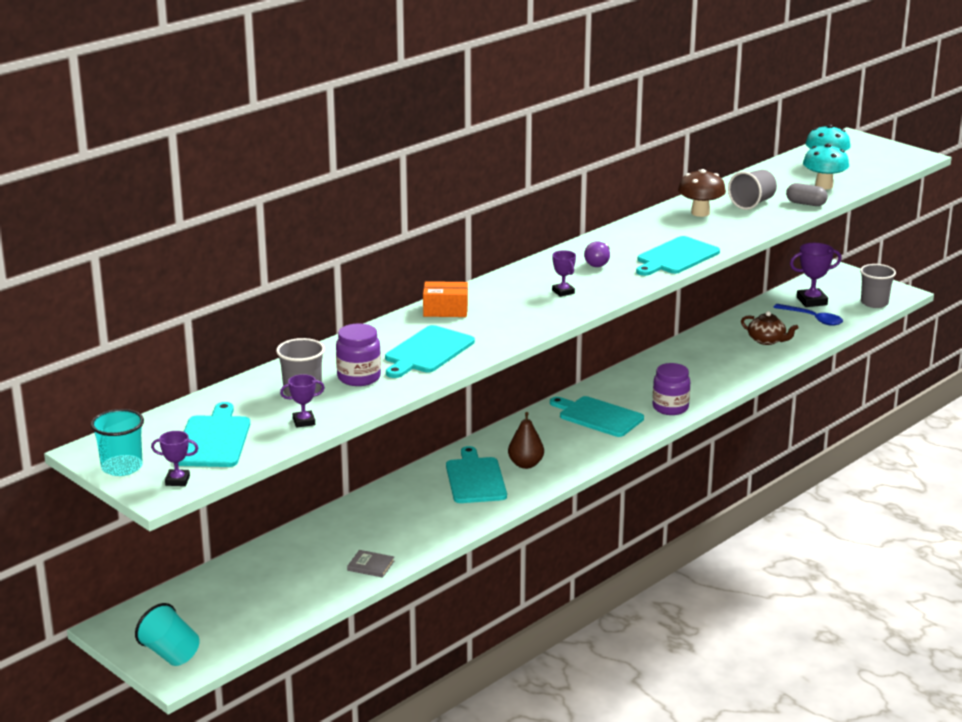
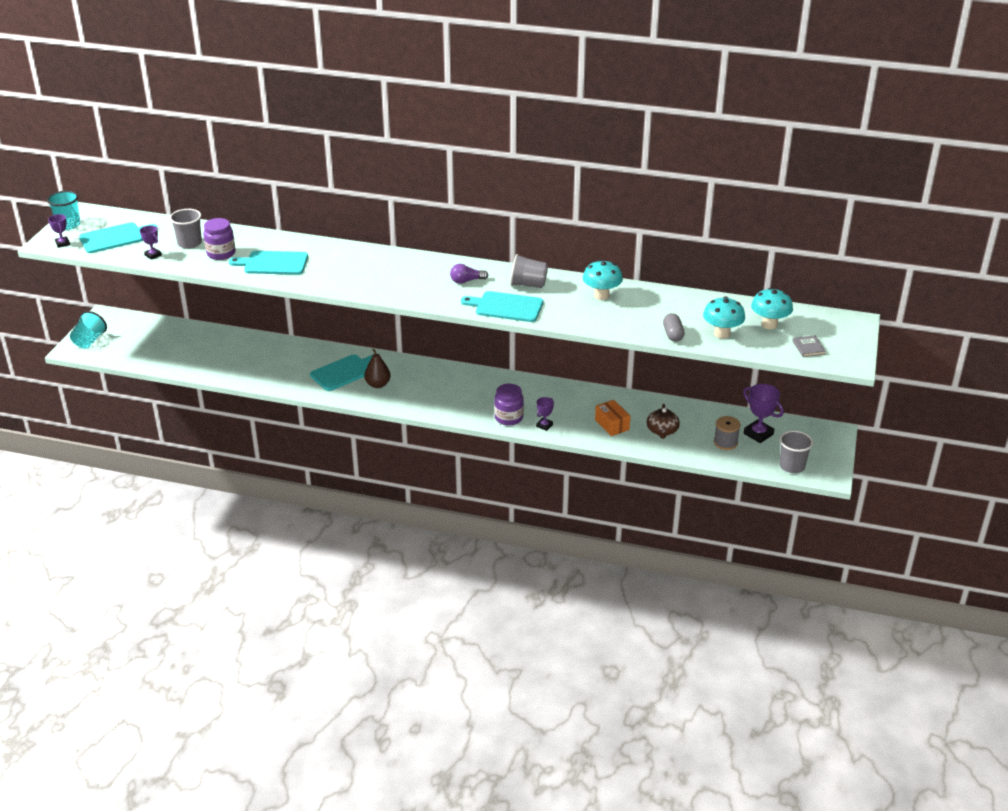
camera: 60 degrees right, 10 degrees up
(370, 566) = (216, 370): grey book -> grey book (808, 347)
(445, 310) = (338, 251): orange box -> orange box (612, 425)
(563, 292) = (404, 282): purple trophy -> purple trophy (544, 425)
(598, 416) = (468, 392): turquoise cutting board -> none
(700, 213) = (601, 295): brown mushroom -> turquoise mushroom
(752, 203) = (646, 312): grey cup -> grey cup (528, 284)
(812, 319) = (725, 442): blue spoon -> grey spool

